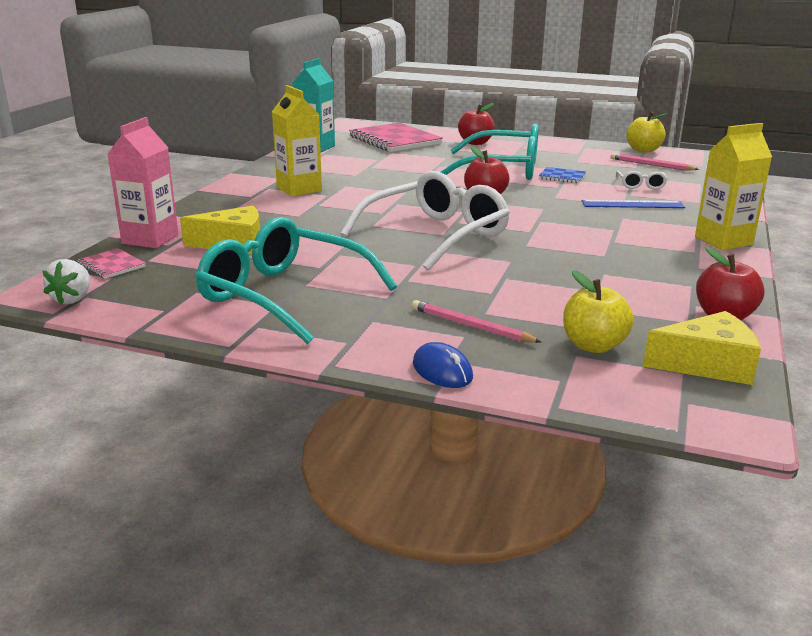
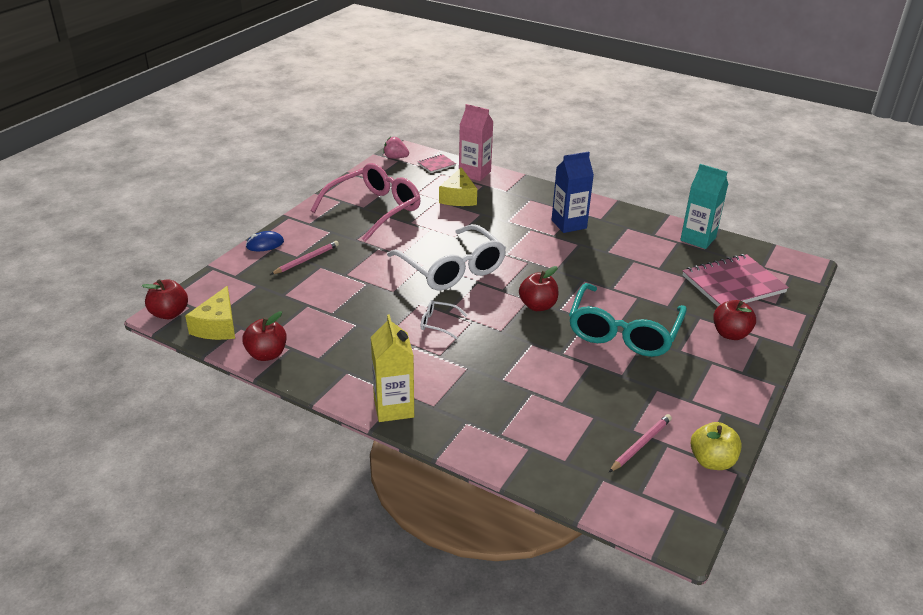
camera: 100 degrees right, 10 degrees up
(72, 299) = (395, 157): white strawberry -> pink strawberry
(284, 295) = (374, 209): turquoise glasses -> pink glasses
(299, 189) = (569, 224): yellow carton -> blue carton
(562, 177) = (596, 364): blue notebook -> none
(593, 345) = (261, 294): yellow apple -> none
(632, 204) = (501, 385): blue ruler -> none
(640, 185) = (562, 410): white glasses -> white glasses (438, 323)
(725, 418) = (169, 313): none -> red apple

